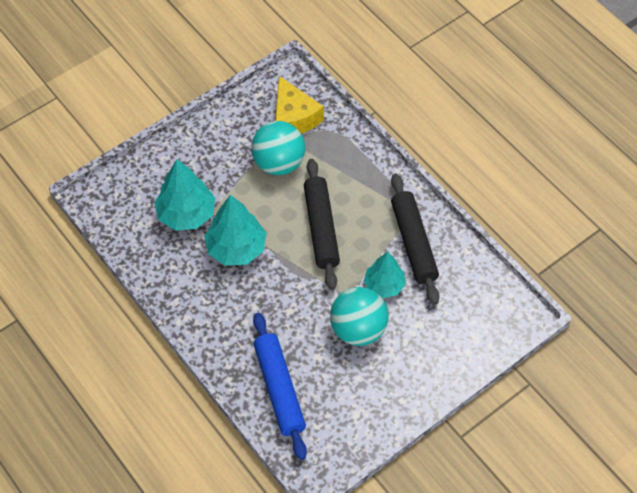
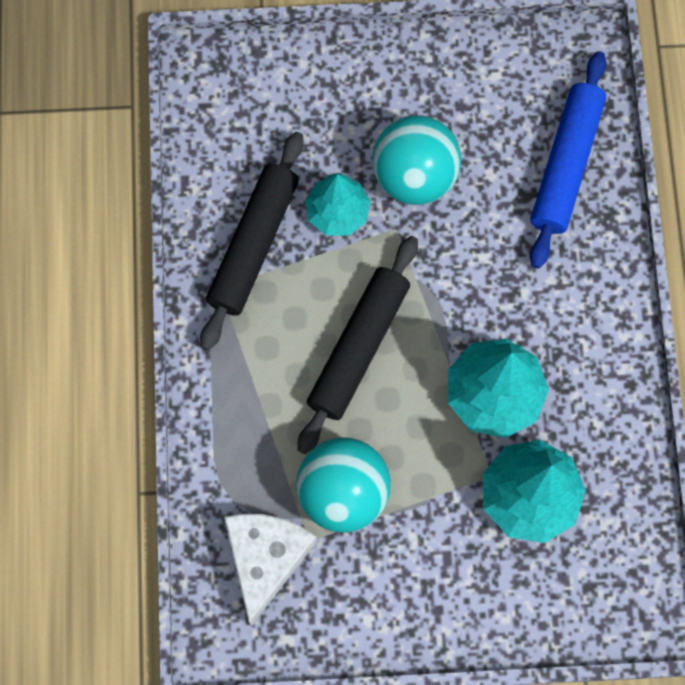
camera: 145 degrees left, 15 degrees up
(294, 117) = (266, 558): yellow cheese -> white cheese

